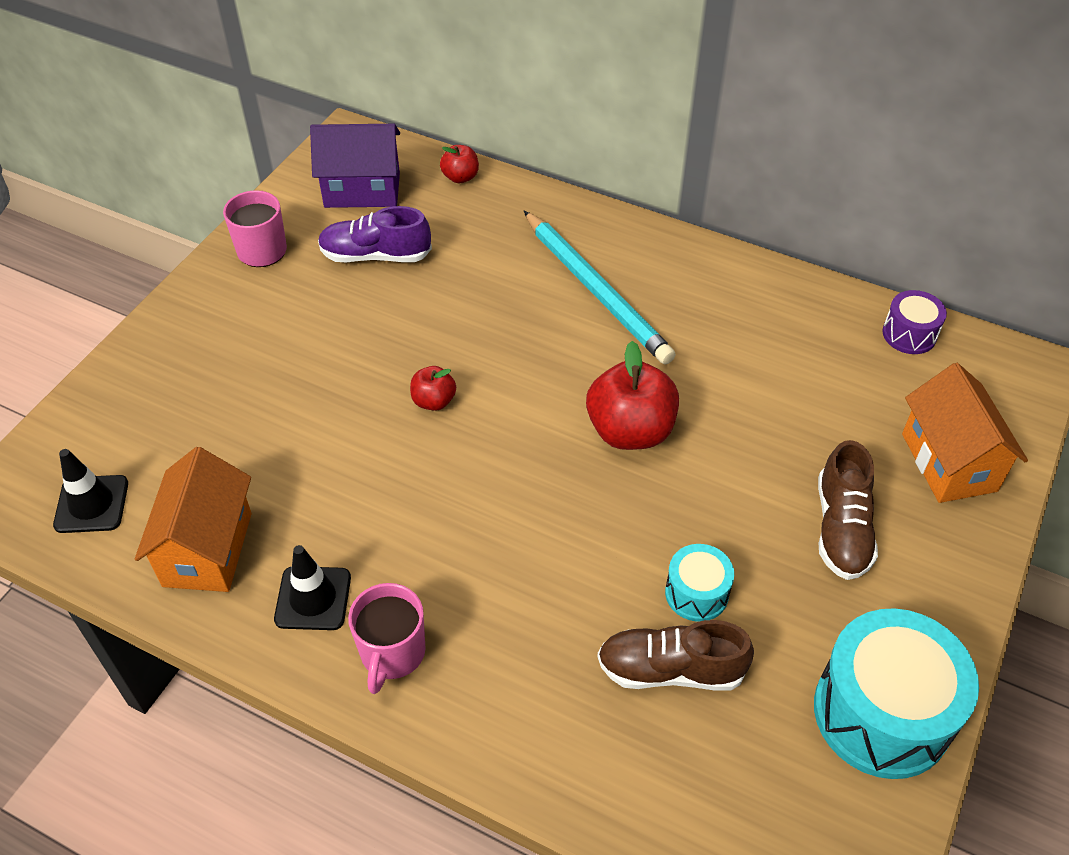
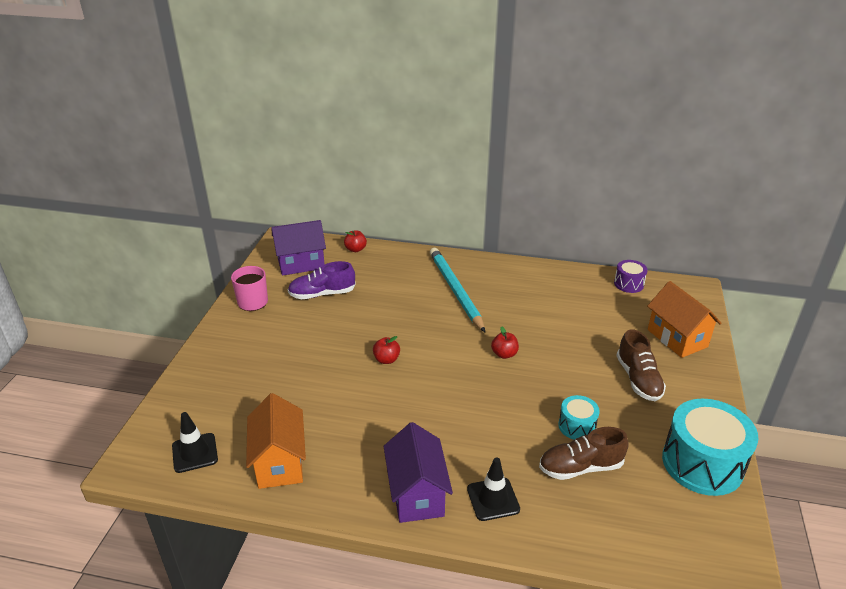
camera: 15 degrees left, 15 degrees down
(313, 598) = (356, 475): black traffic cone -> black traffic cone (493, 499)
(392, 653) = (417, 494): pink mug -> purple house
(596, 290) = (455, 290): turquoise pencil -> turquoise pencil turned 150 degrees counterclockwise
(630, 431) = (504, 354): red apple -> red apple, size x0.51

